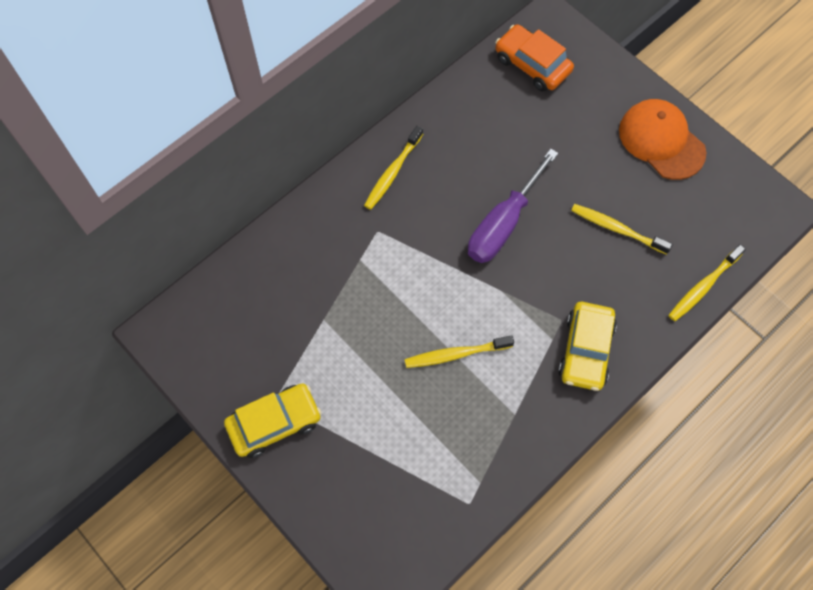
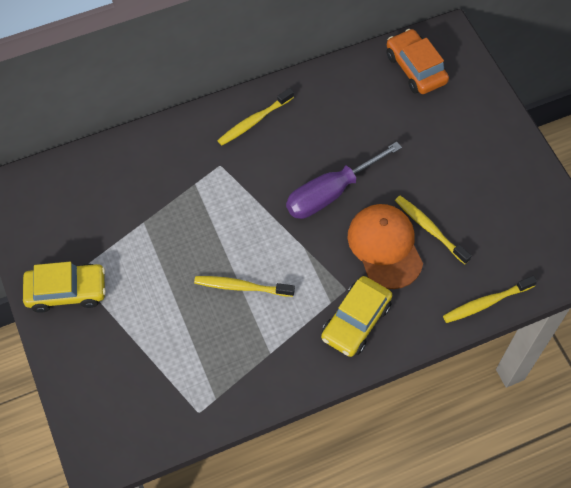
camera: 20 degrees right, 5 degrees down
(661, 141) = (503, 167): orange cap -> orange cap (385, 247)

